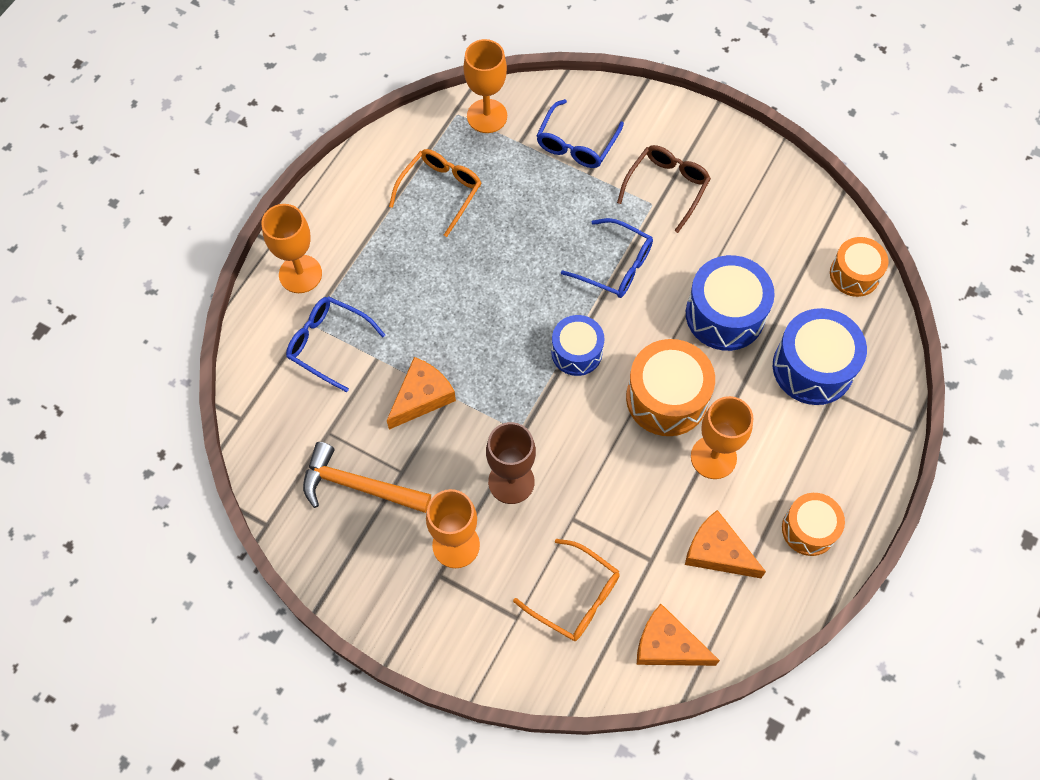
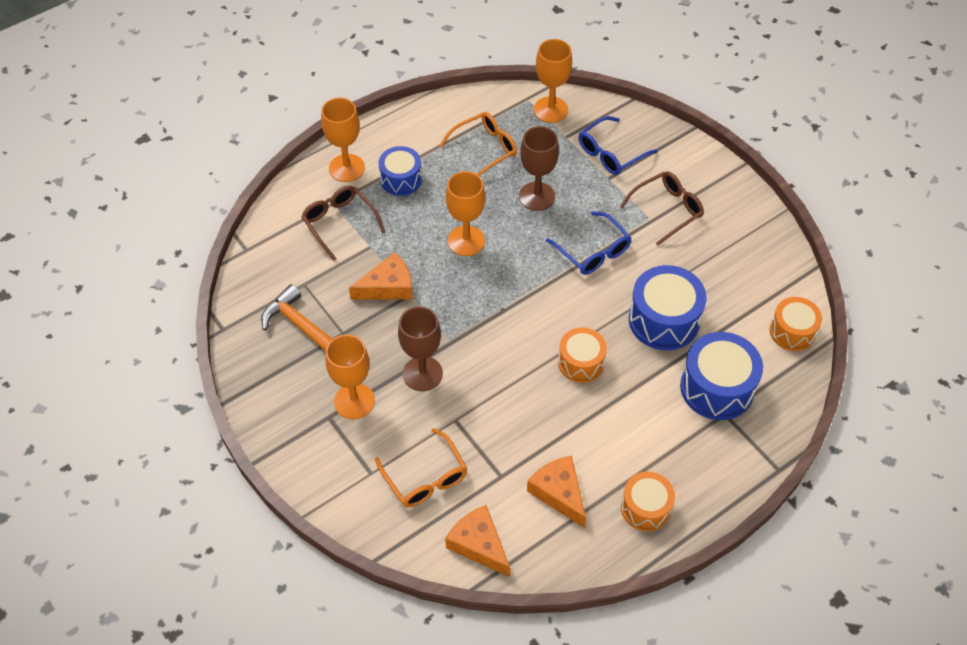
camera: 25 degrees right, 10 degrees down
(328, 344) = (340, 223): blue glasses -> brown glasses
(524, 225) = (537, 196): none -> brown goblet
(576, 352) = (527, 301): blue drum -> blue drum (401, 179)
(666, 398) = (581, 362): orange drum -> orange drum, size x0.64
(713, 457) = (595, 421): orange goblet -> orange goblet (466, 241)

